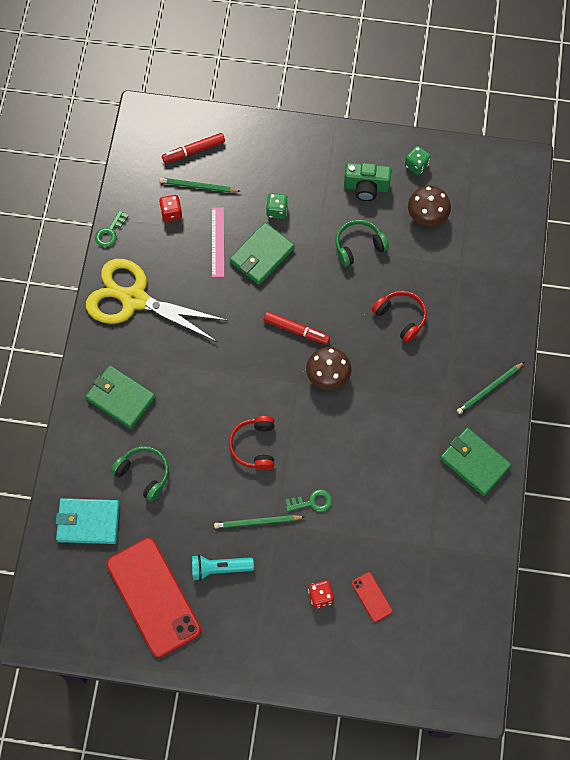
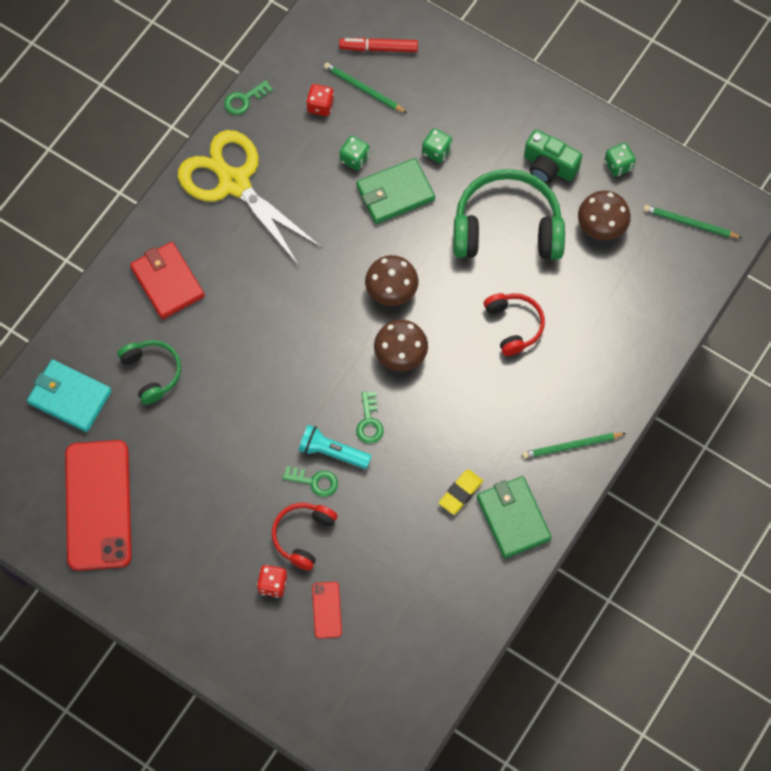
camera: 25 degrees right, 0 degrees up
(120, 398) = (167, 282): green wallet -> red wallet
(218, 242) = (354, 158): pink ruler -> green dice
(219, 568) = (181, 507): turquoise flashlight -> turquoise flashlight (332, 452)
(254, 446) = (283, 394): red headphones -> red headphones (303, 536)
(258, 522) = (246, 476): green pencil -> green pencil (690, 223)
(296, 330) = (391, 290): red marker -> brown mushroom
(330, 438) = (369, 422): none -> green key
(358, 246) = (507, 227): green headphones -> green headphones, size x1.82
(426, 461) = (460, 493): none -> yellow eraser

